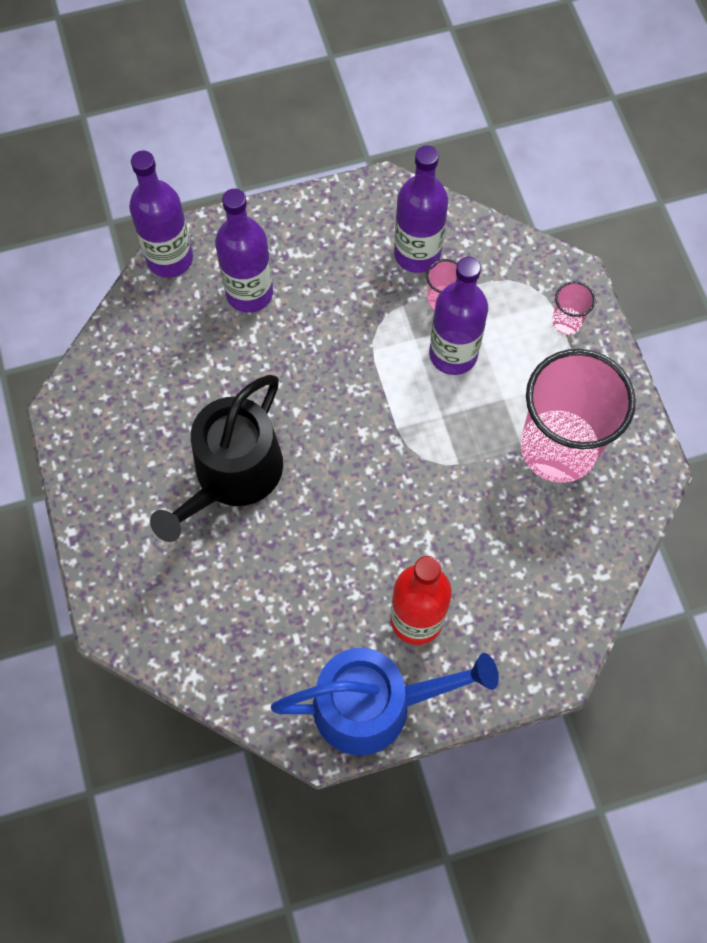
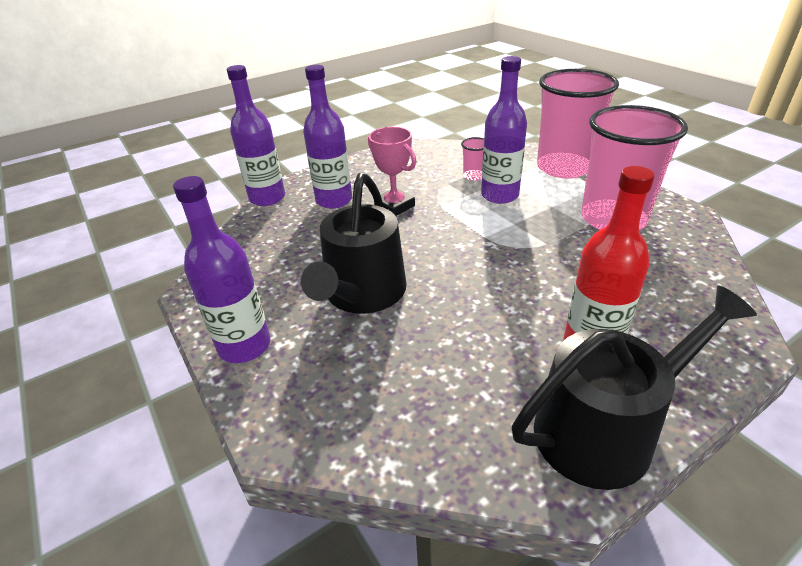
camera: 15 degrees left, 30 degrees down
(318, 332) = (394, 206): none -> pink trophy
(374, 705) = (605, 429): blue watering can -> black watering can
(417, 254) = (443, 163): purple bottle -> purple bottle (244, 346)
(566, 322) = (564, 167): pink cup -> pink cup, size x2.46

